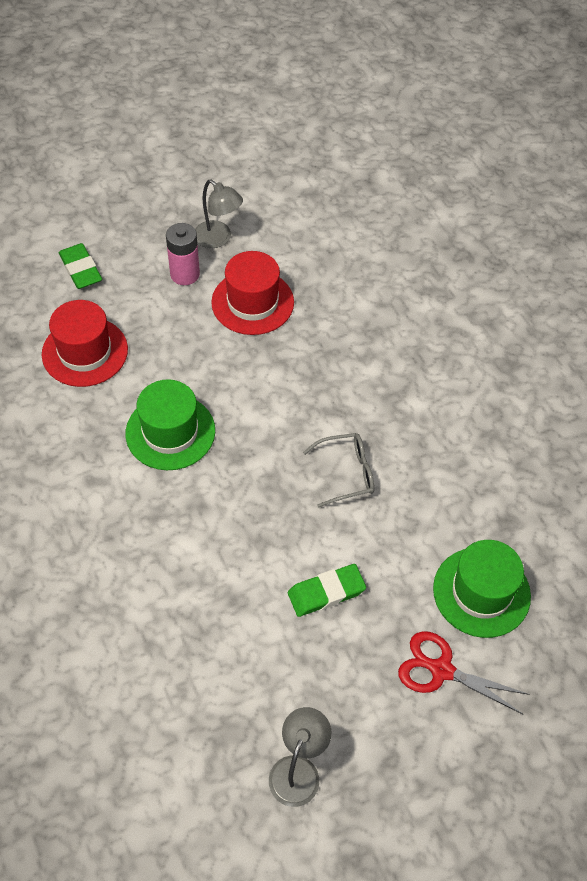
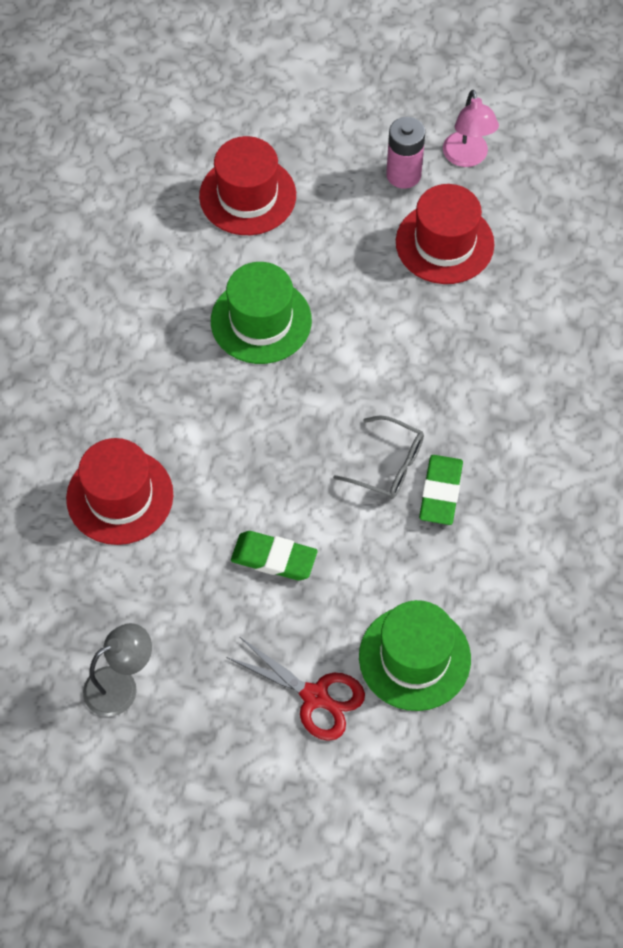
camera: 40 degrees right, 5 degrees up
(81, 269) = (310, 111): green eraser -> green eraser (441, 492)
(174, 628) = (120, 496): none -> red hat
(218, 239) = (467, 157): grey lamp -> pink lamp
(441, 670) = (315, 696): red scissors -> red scissors turned 150 degrees clockwise

